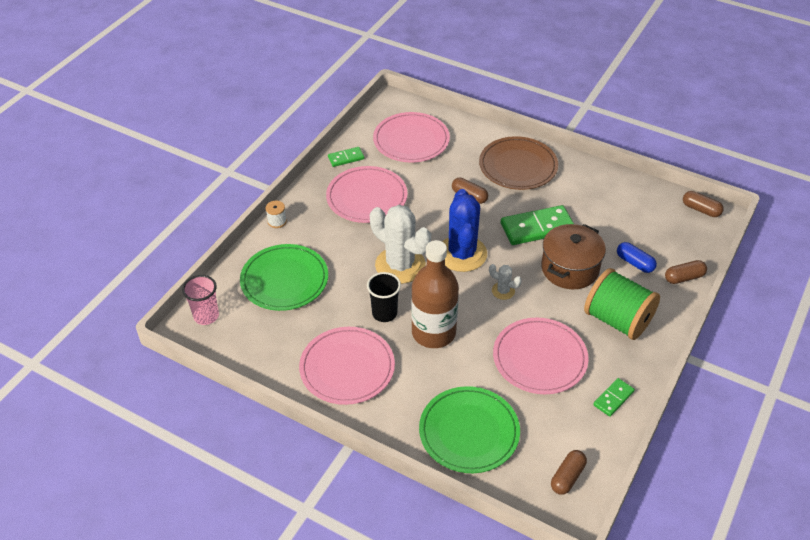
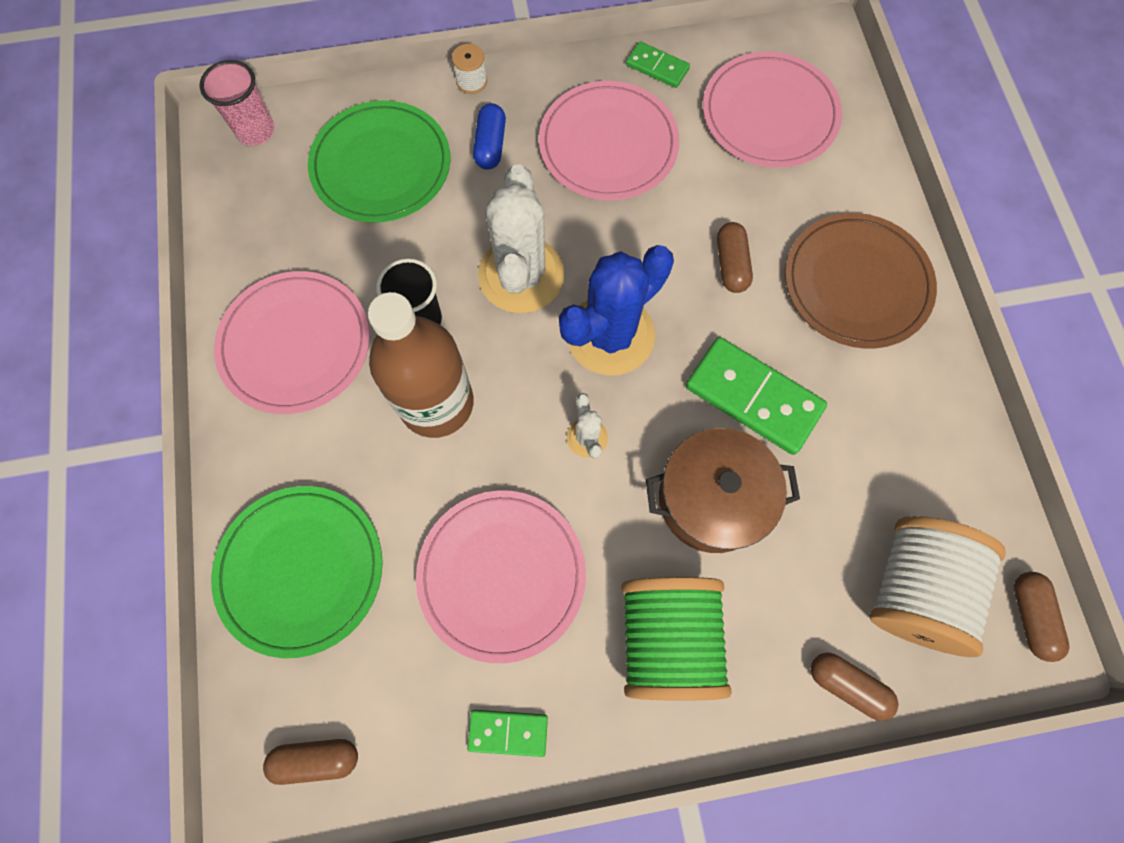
camera: 50 degrees right, 25 degrees up
(635, 263) = (809, 587): blue capsule -> blue capsule (490, 145)
(662, 234) = (913, 589): none -> white spool

